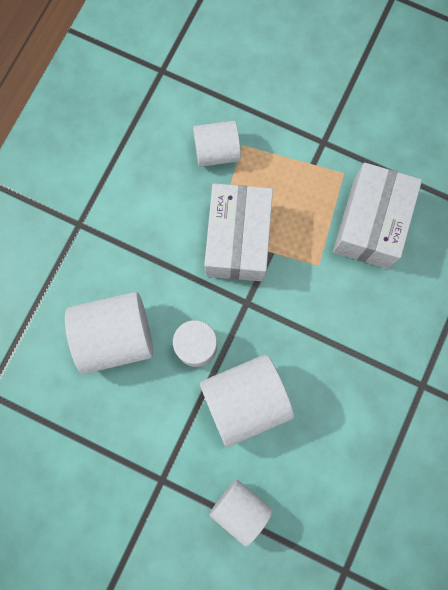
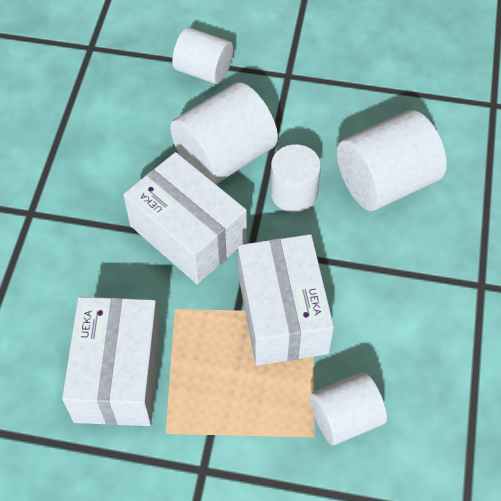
camera: 165 degrees right, 20 degrees down
(294, 330) = (188, 233): none -> white box

